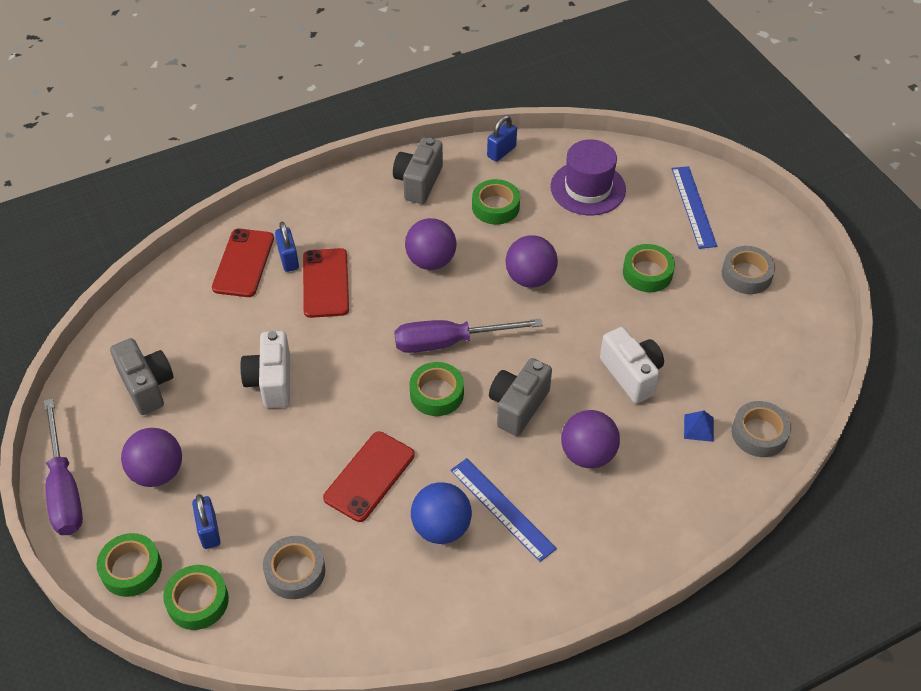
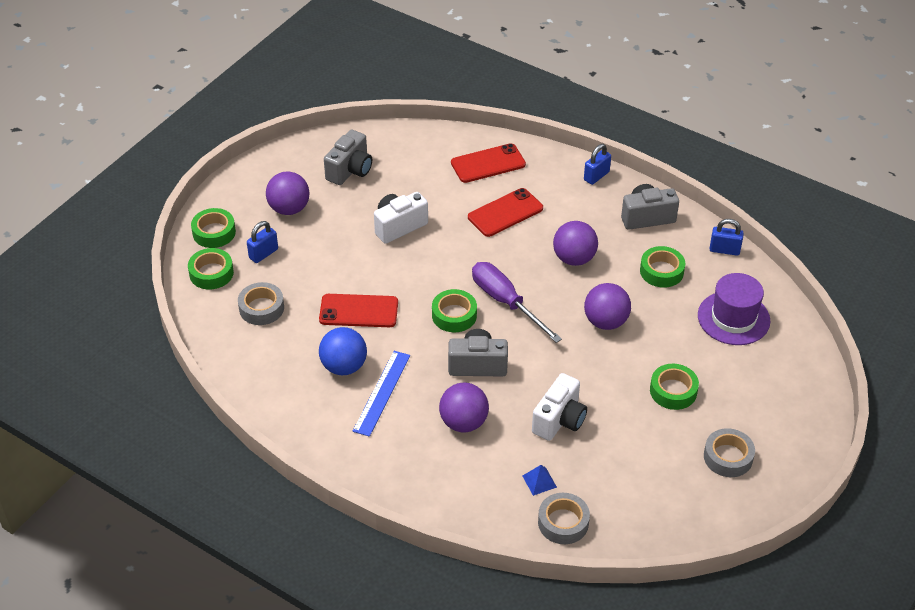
camera: 60 degrees right, 5 degrees down
(64, 488) = (249, 174): purple screwdriver -> none
(288, 259) = (510, 184): blue padlock -> blue padlock (596, 176)
(693, 206) = (775, 394): blue ruler -> none

